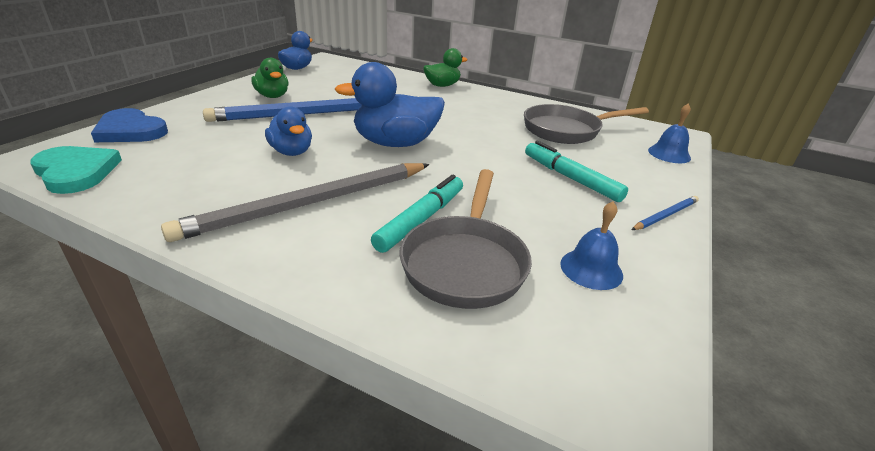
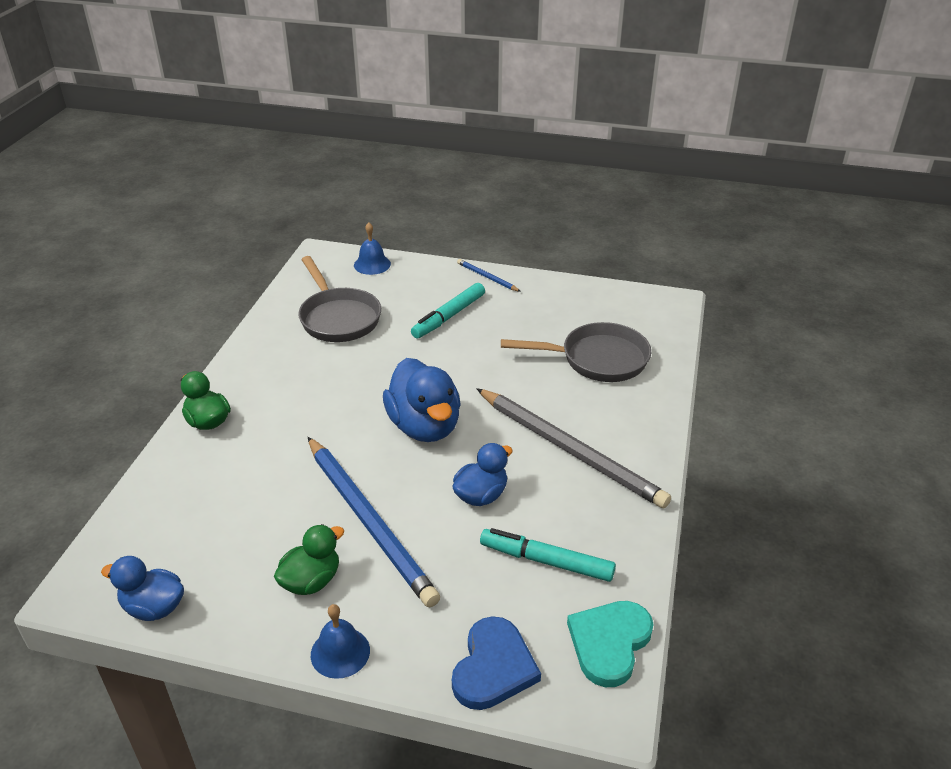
camera: 100 degrees left, 5 degrees up
(421, 219) = (558, 386): turquoise marker -> turquoise marker (546, 561)
(591, 269) = (573, 310): blue bell -> blue bell (340, 652)

